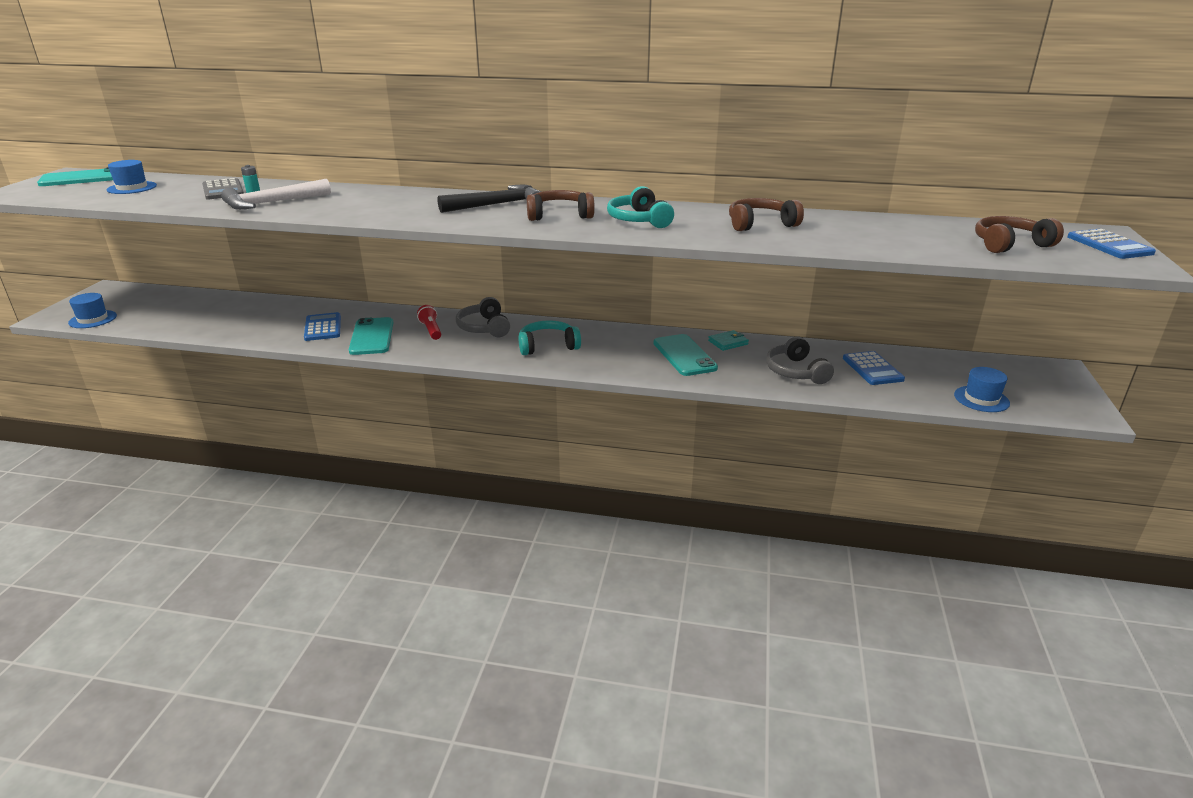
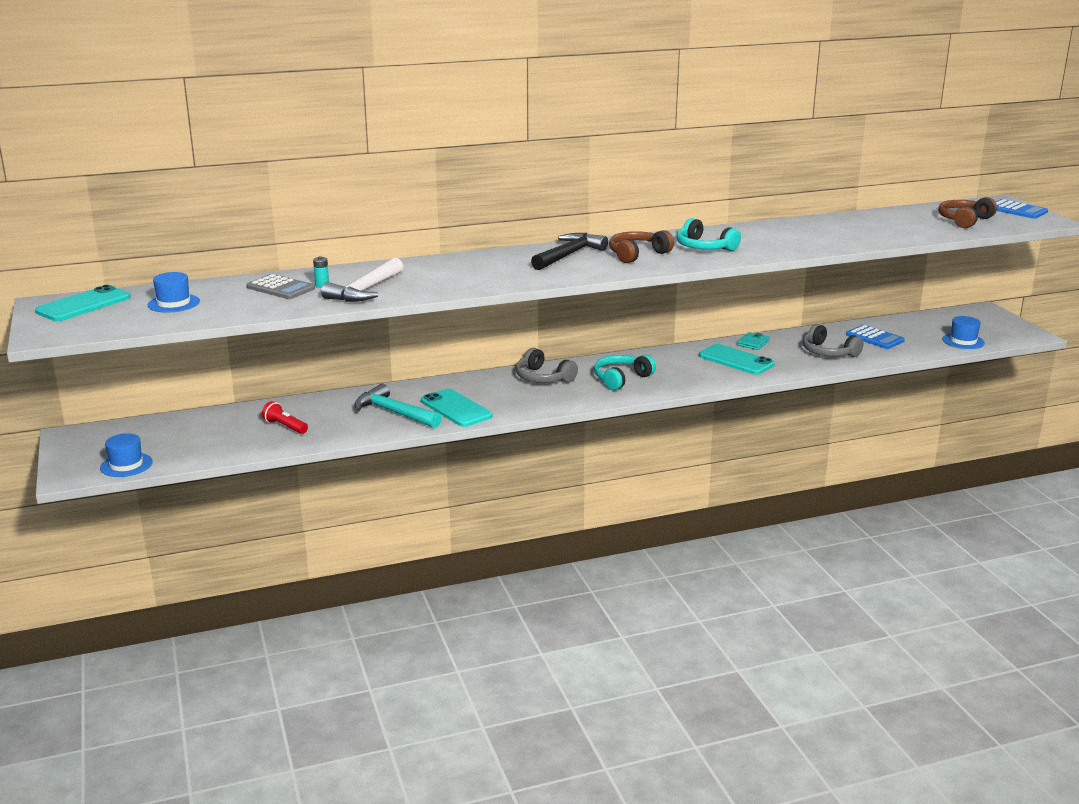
camera: 30 degrees left, 5 degrees down
(323, 327) = (394, 413): blue calculator -> turquoise hammer
(431, 330) = (500, 390): red flashlight -> red flashlight (285, 426)
(760, 224) = (793, 234): brown headphones -> none

